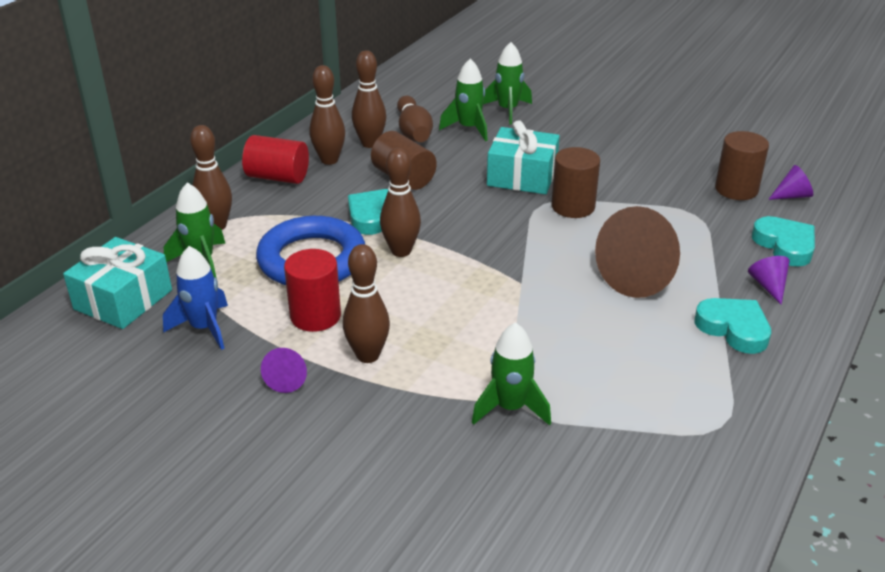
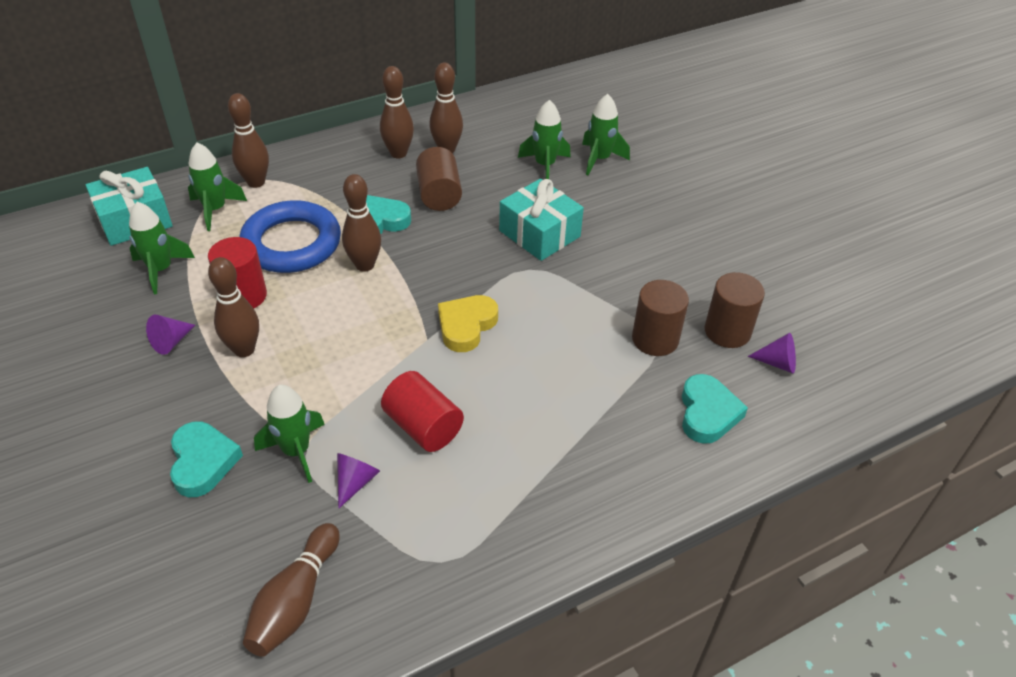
camera: 30 degrees right, 10 degrees up
(204, 328) = (161, 270): blue rocket -> green rocket
(278, 177) = (343, 154): red cylinder -> red cylinder (423, 426)
(413, 132) = (494, 151): brown bowling pin -> brown bowling pin (295, 600)
(541, 261) = (466, 326): none -> yellow heart
(573, 206) = (551, 283): brown cylinder -> brown cylinder (655, 339)
(641, 276) = (536, 381): brown cone -> none
(734, 329) = (559, 474): turquoise heart -> turquoise heart (203, 462)
(768, 286) = (641, 448): purple cone -> purple cone (355, 482)

